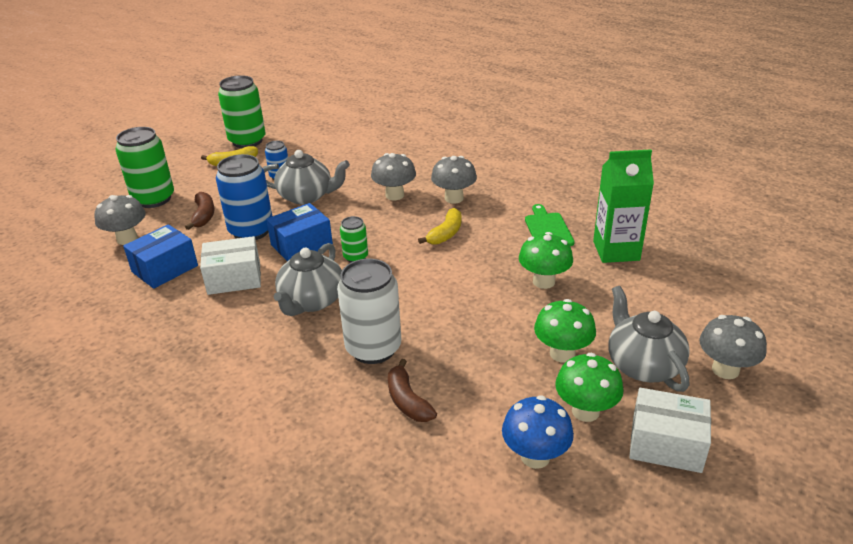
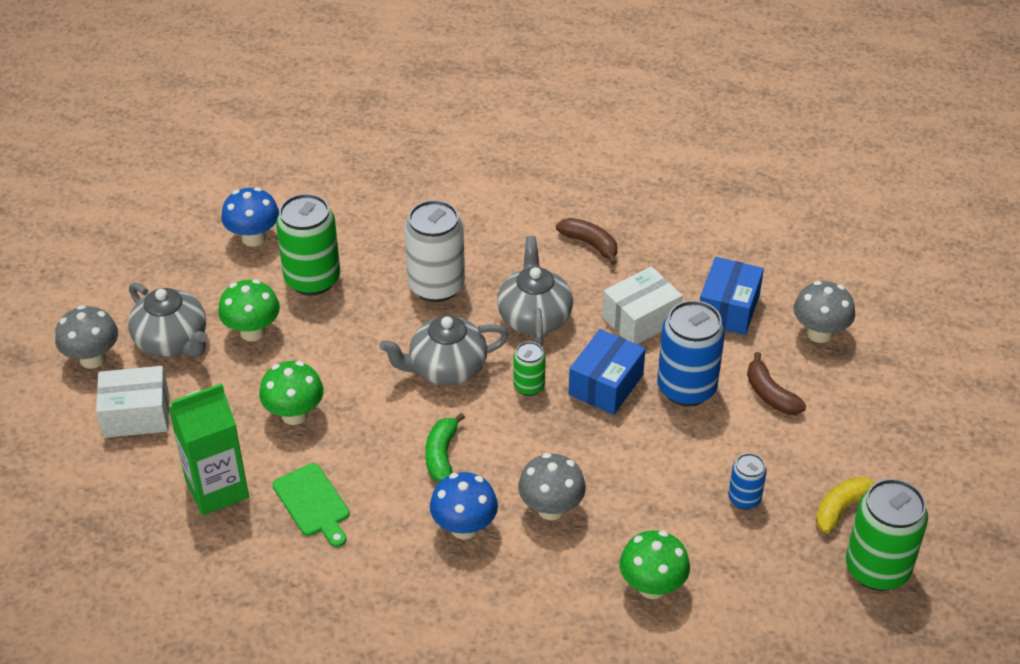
camera: 155 degrees right, 10 degrees up
(154, 199) = (868, 403): green can -> green can (312, 279)
(307, 196) = (670, 469): grey teapot -> grey teapot (446, 368)
(407, 401) = (377, 250): brown banana -> brown banana (590, 244)
(446, 234) = (441, 455): yellow banana -> green banana
(454, 198) = (464, 527): grey mushroom -> blue mushroom
(585, 411) = (220, 284): green mushroom -> green mushroom (652, 587)
(666, 444) = (148, 276): white box -> white box (136, 415)

